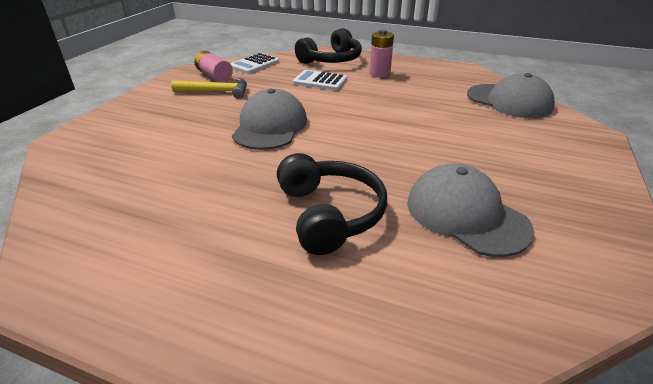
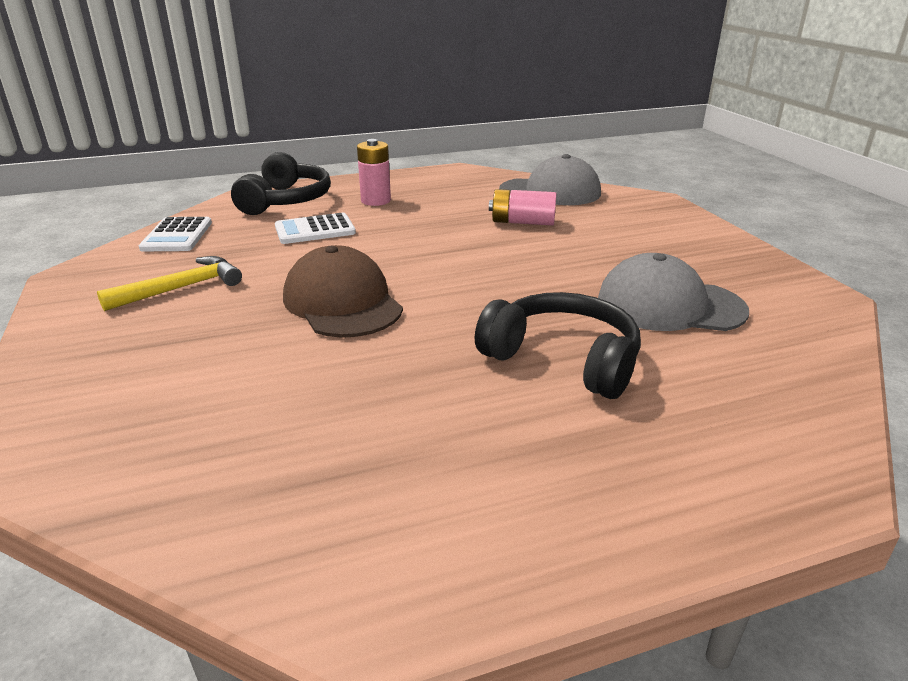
camera: 40 degrees left, 5 degrees down
(214, 76) = (137, 269): pink battery -> pink battery (522, 222)
(270, 126) = (342, 302): grey cap -> brown cap

